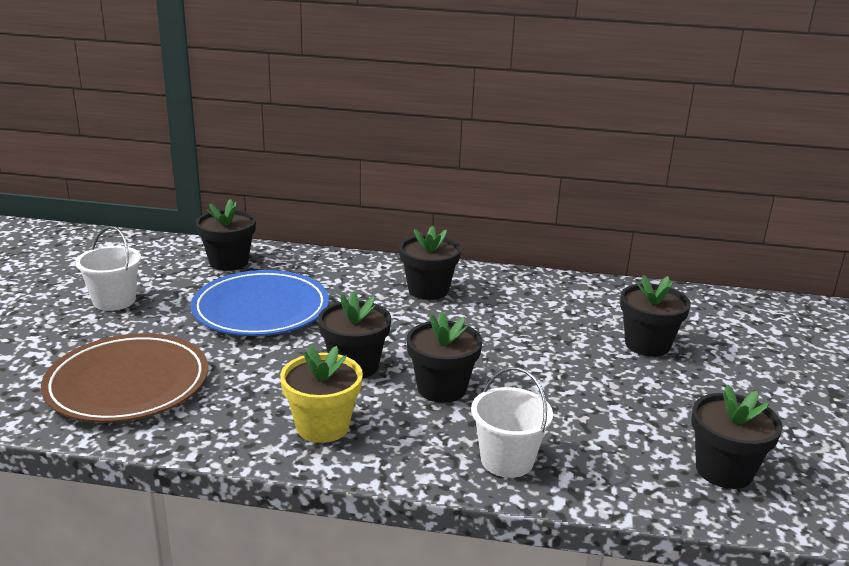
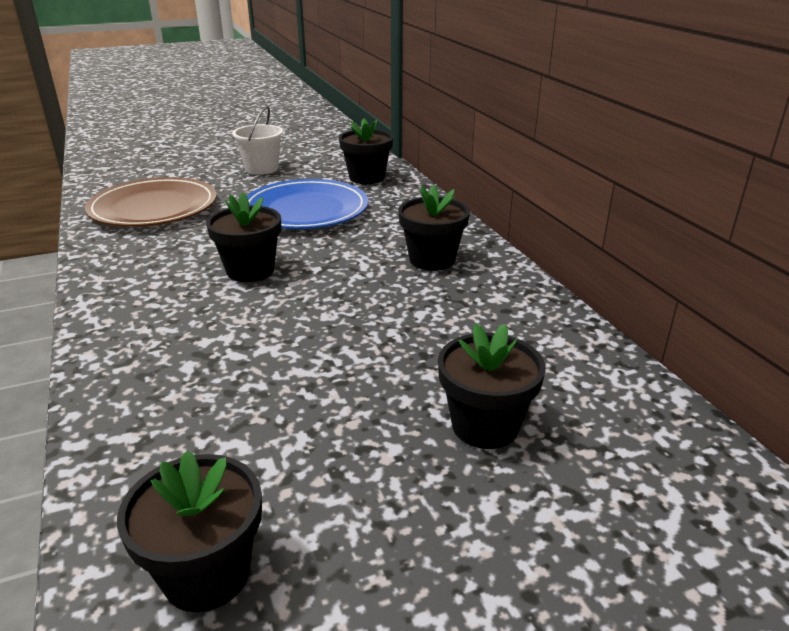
camera: 60 degrees right, 5 degrees up
(322, 426) = (142, 287): yellow flower pot -> none
(441, 388) = (247, 319): black flower pot -> none
(507, 460) = (138, 391): white bucket -> none

